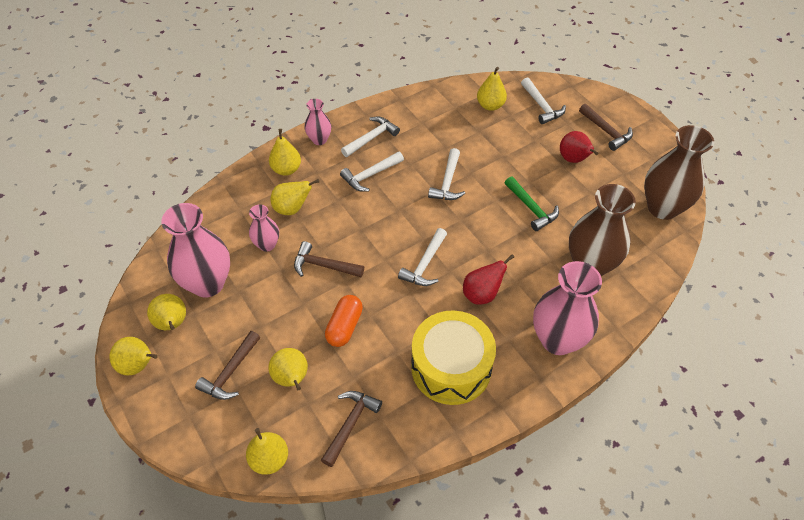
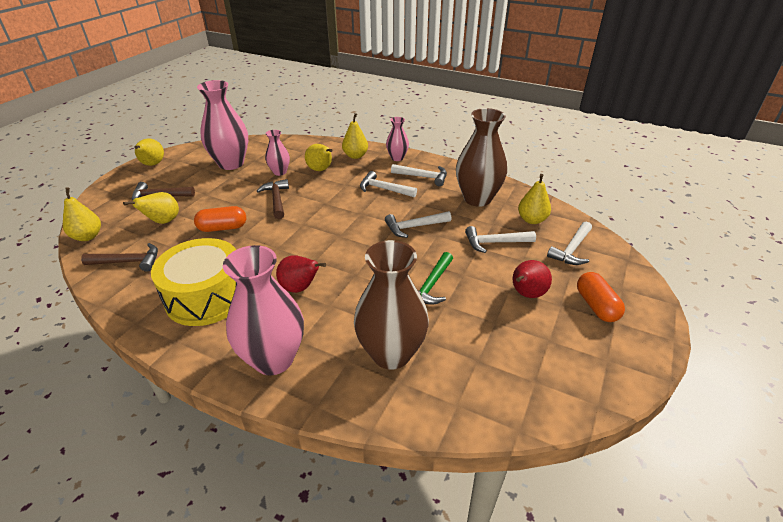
camera: 60 degrees right, 15 degrees down
(172, 324) = (190, 164): yellow pear -> none
(425, 264) = (312, 245): white hammer -> white hammer (495, 242)
(606, 131) = (596, 306): brown hammer -> orange capsule
(662, 207) = (534, 393): brown vase -> brown vase (477, 199)

